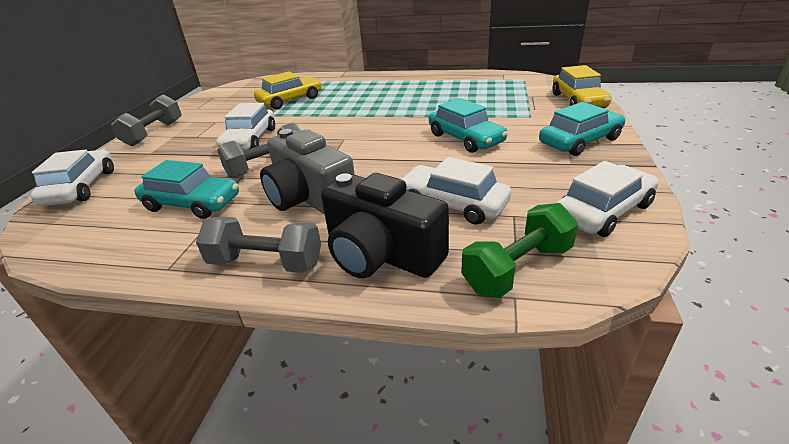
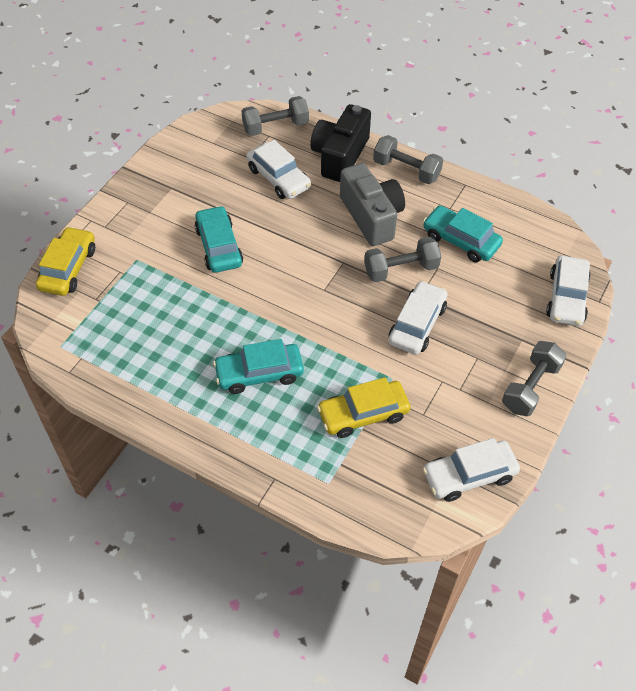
camera: 165 degrees left, 20 degrees up
(381, 254) = (340, 156): black camera -> black camera turned 120 degrees counterclockwise
(517, 268) = (275, 127): green dumbbell -> grey dumbbell
(580, 141) = (138, 208): turquoise car -> turquoise car (259, 373)
(603, 211) = (198, 144): white car -> white car (469, 475)

